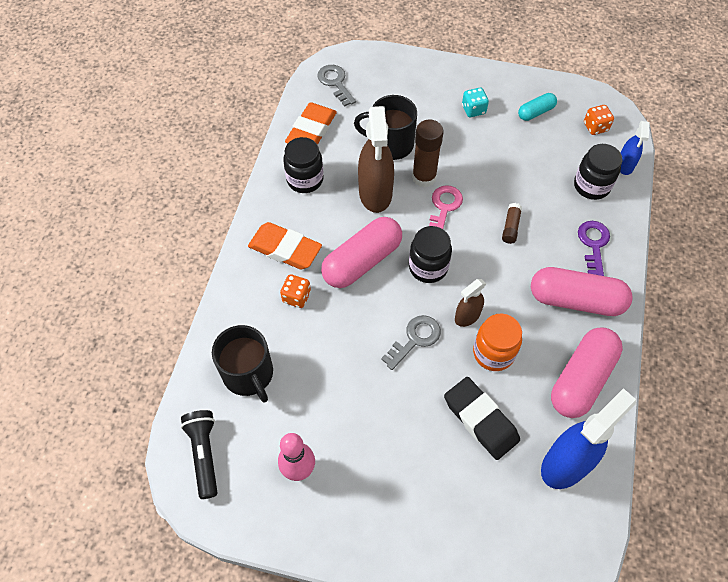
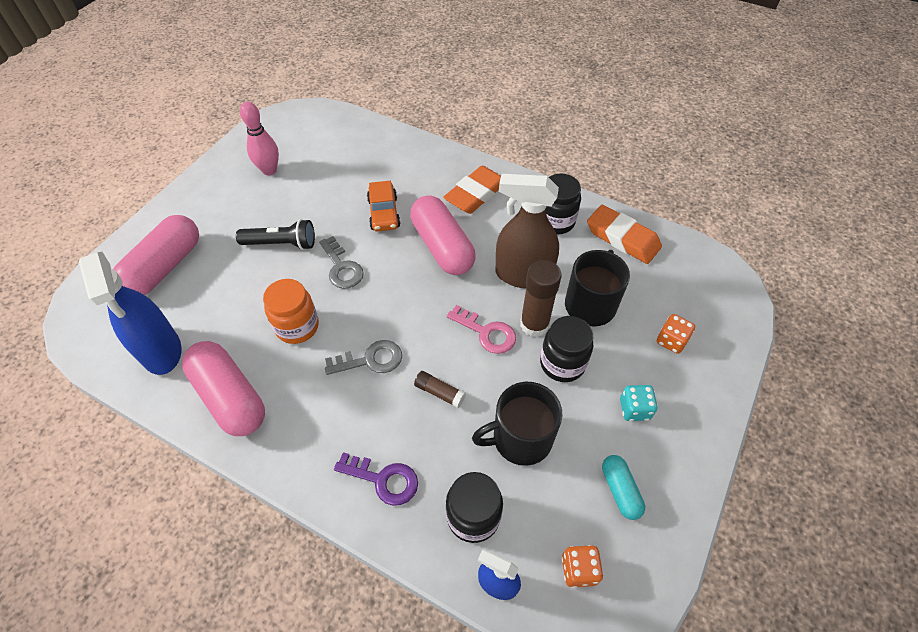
camera: 105 degrees right, 5 degrees down
(204, 454) = (311, 124): black flashlight -> black flashlight (281, 244)
(248, 374) = (362, 154): black mug -> black mug (520, 438)
(296, 297) = (421, 193): orange dice -> orange dice (671, 341)
(334, 323) = (384, 213): none -> orange car
(335, 83) = (695, 272): grey key -> grey key (371, 360)
(428, 267) = (415, 298): black jar -> black jar (562, 363)
(467, 316) = (346, 316): brown spray bottle -> none
(480, 420) = (239, 296): black eraser -> none
(576, 300) = (319, 428): pink capsule -> pink capsule (165, 267)

